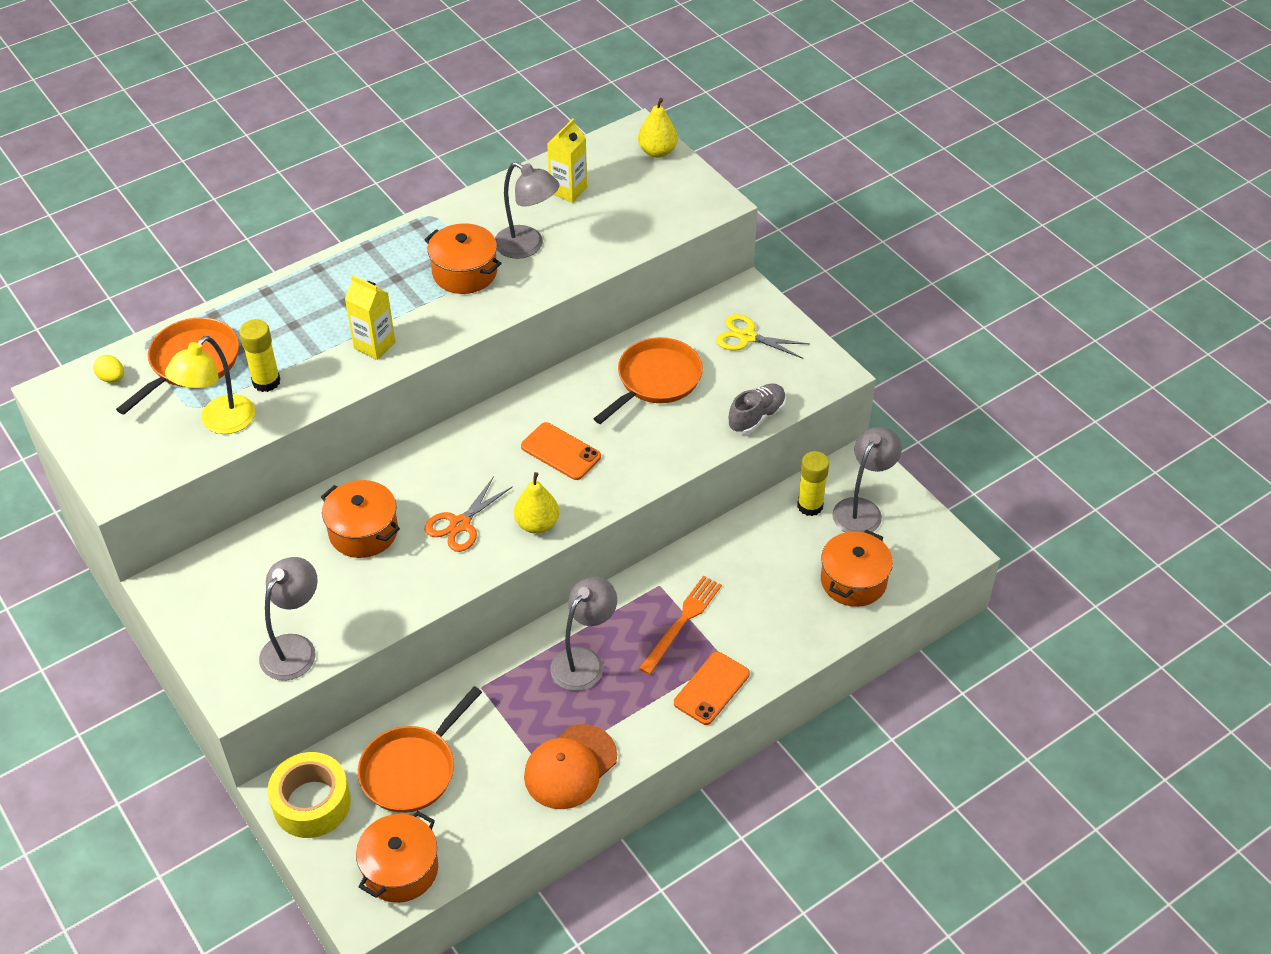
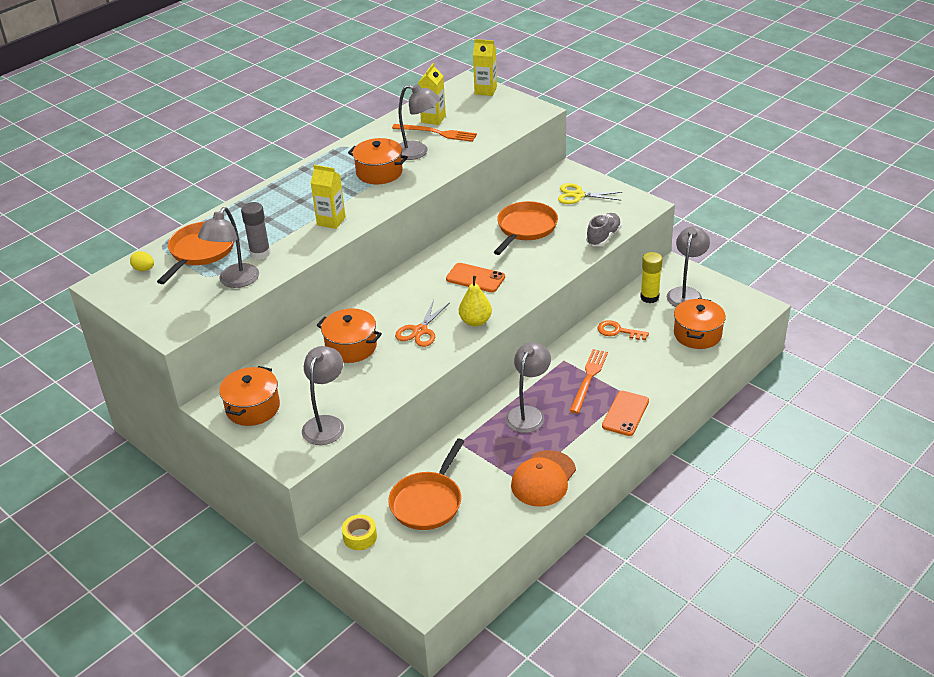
camera: 10 degrees left, 10 degrees down
(220, 422) = (235, 281): yellow lamp -> grey lamp
(266, 381) = (260, 253): yellow glue stick -> grey glue stick
(312, 803) = (360, 537): yellow tape -> yellow tape, size x0.57
(400, 869) = (442, 565): orange pot -> orange pot (253, 408)
(565, 217) = (437, 133): none -> orange fork
(657, 152) = (485, 90): yellow pear -> yellow carton
(747, 553) = (618, 331): none -> orange key

